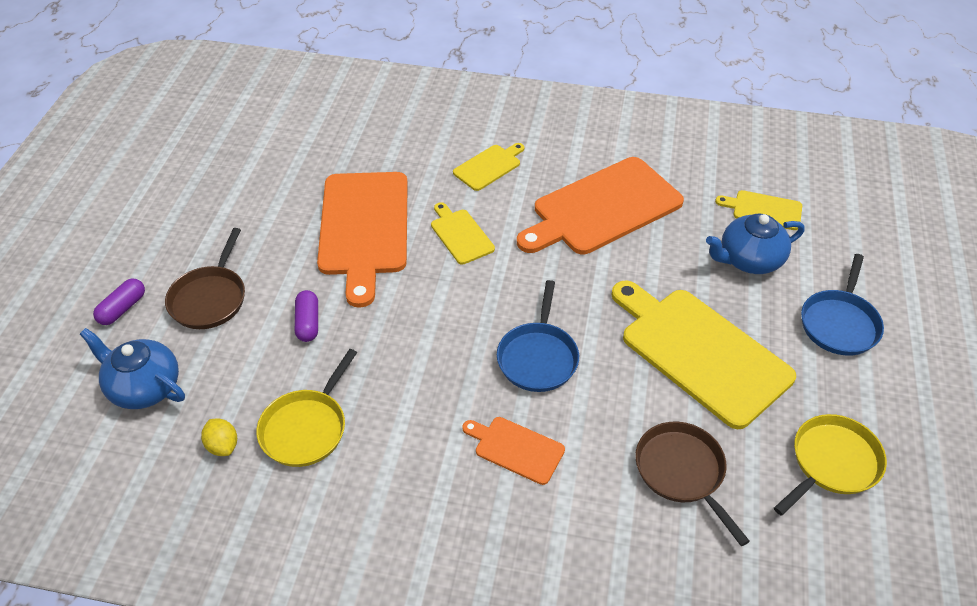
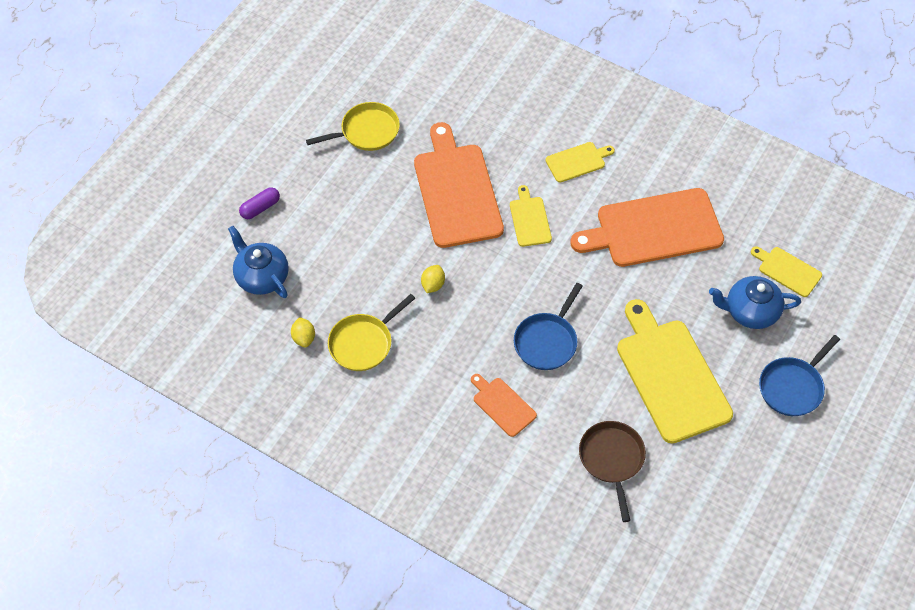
camera: 20 degrees right, 10 degrees up
(210, 298) = (324, 218): brown pan -> none
(308, 323) = (389, 261): purple capsule -> none
(364, 228) = (456, 191): orange cutting board -> orange cutting board turned 150 degrees clockwise
(372, 334) = (433, 285): none -> yellow lemon
(832, 463) = (723, 489): yellow pan -> yellow pan (366, 131)

